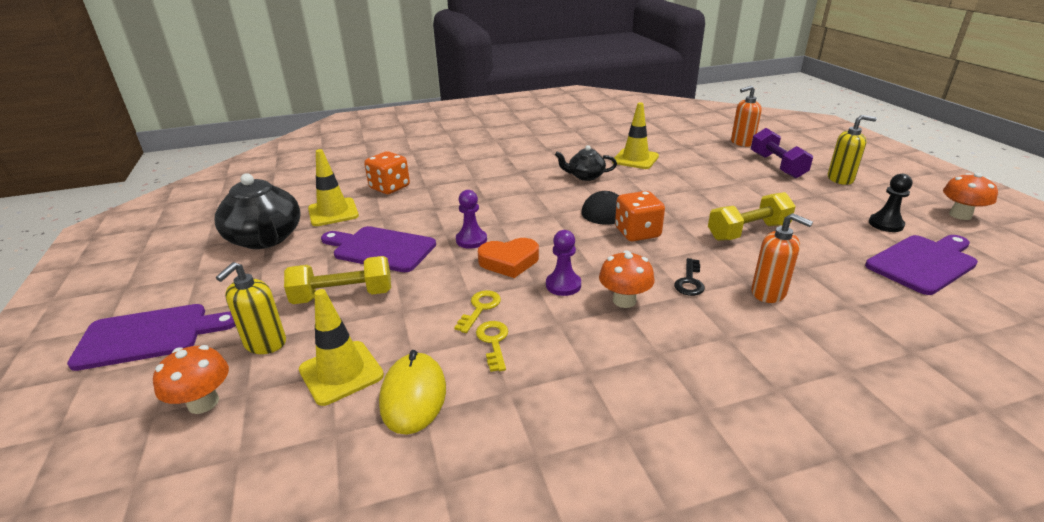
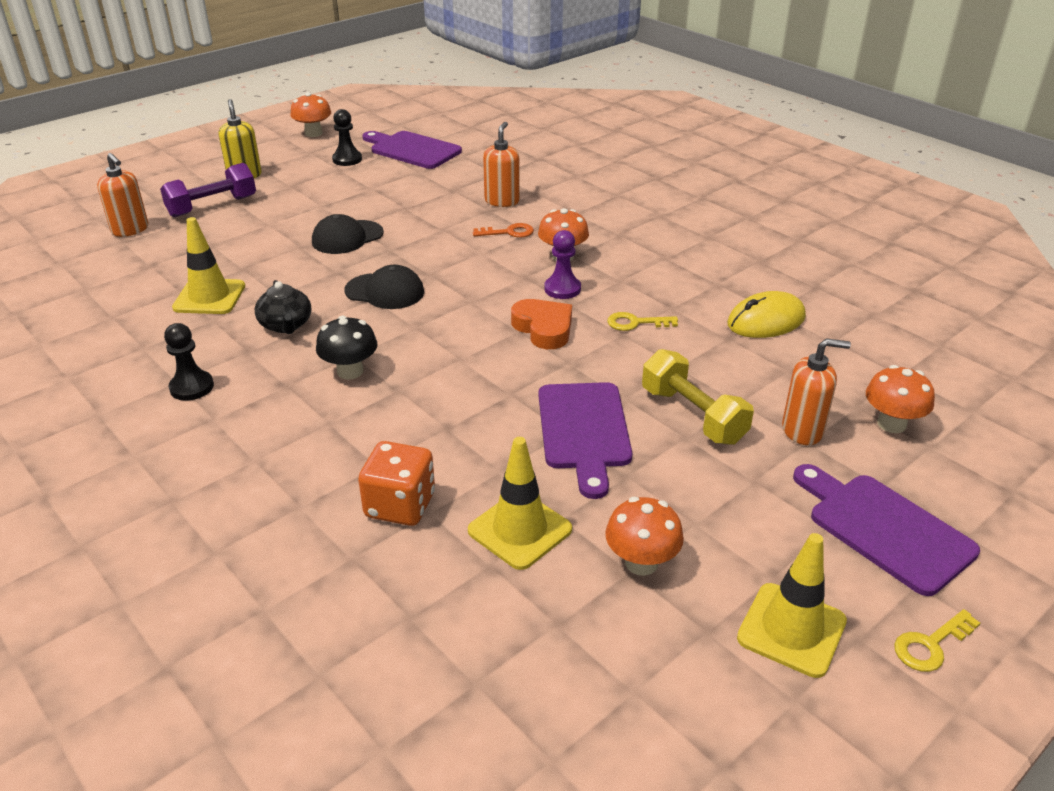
camera: 115 degrees left, 5 degrees up
(265, 343) = (802, 430): yellow soap dispenser -> orange soap dispenser
(266, 239) = (641, 562): black teapot -> orange mushroom
(341, 372) = (783, 365): yellow traffic cone -> yellow traffic cone (791, 630)
(471, 240) = (516, 367): purple pawn -> none
(493, 342) = (673, 303): yellow key -> yellow key (931, 645)
(517, 188) = (350, 371): none -> black mushroom
(539, 151) = (192, 387): none -> black pawn
(637, 233) = (432, 267): orange dice -> none
(689, 281) = (508, 232): black key -> orange key
(705, 206) = (347, 237): none -> black cap
(748, 232) = (396, 214): yellow dumbbell -> none

